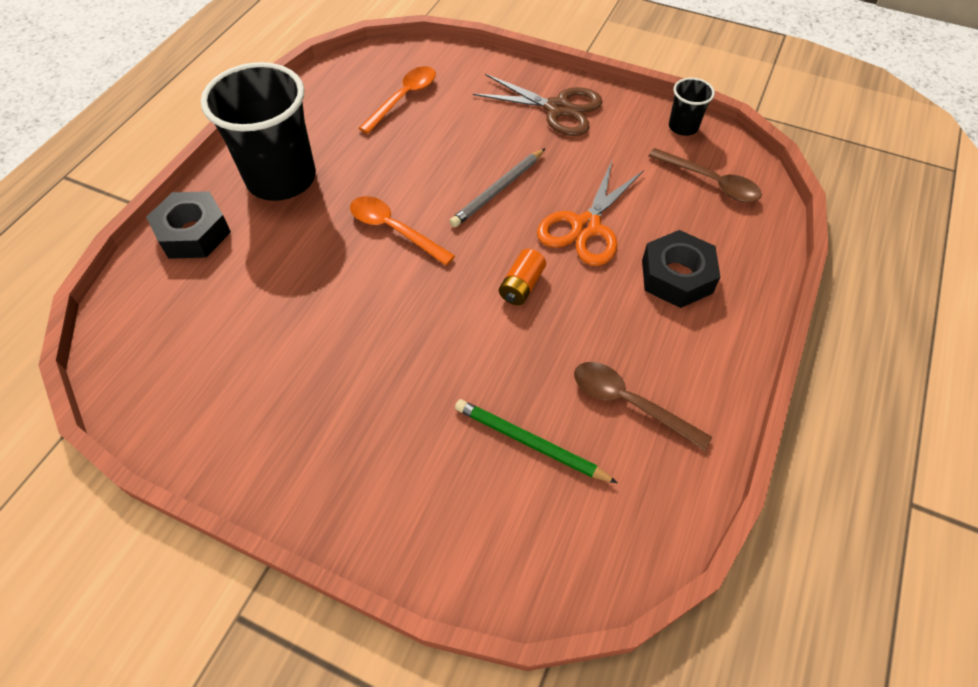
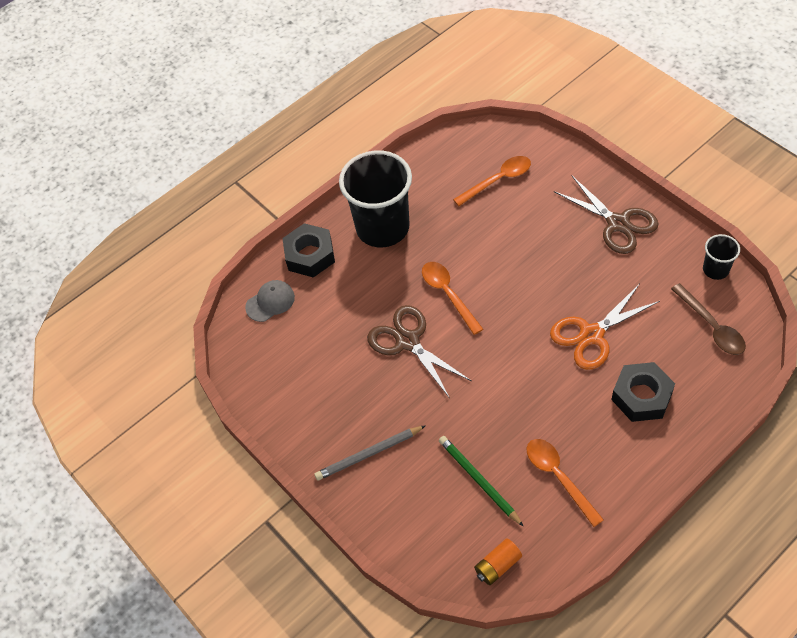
camera: 30 degrees right, 0 degrees up
(153, 303) = (270, 302): none -> grey cap
(363, 297) = (407, 341): none -> brown scissors
(498, 190) = (538, 284): grey pencil -> grey pencil (369, 454)
(521, 286) = (522, 367): orange battery -> orange battery (497, 566)
(629, 403) = (558, 477): brown spoon -> orange spoon

